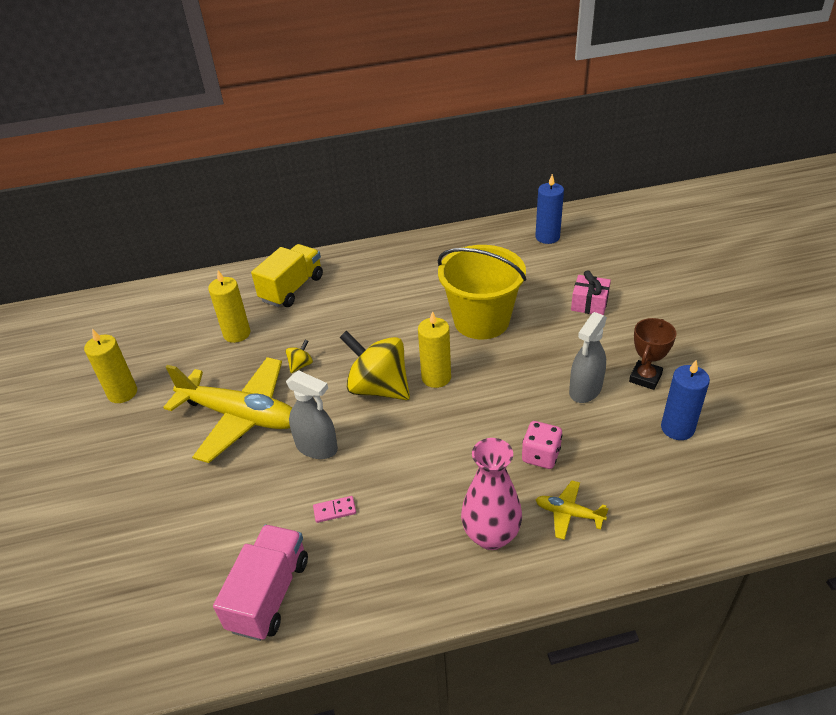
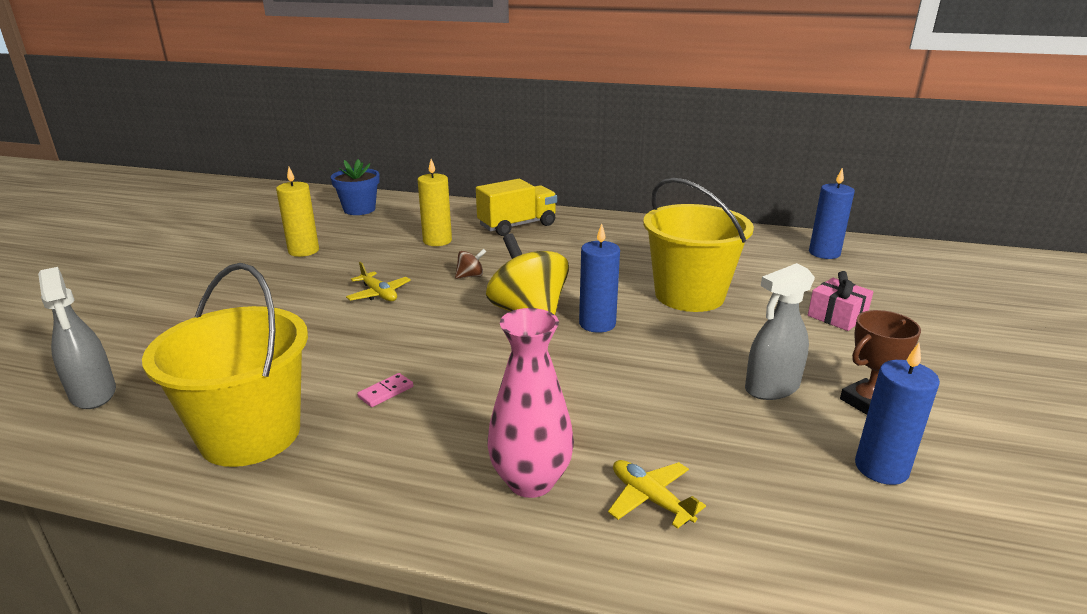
camera: 25 degrees right, 15 degrees down
(125, 319) = (359, 209): none -> blue flower pot
(240, 416) = (379, 294): yellow plane -> yellow plane, size x0.43
(269, 594) = (250, 434): pink truck -> yellow bucket
(300, 365) = (470, 276): yellow spinning top -> brown spinning top
(317, 447) = (422, 338): grey spray bottle -> grey spray bottle (93, 394)
(334, 510) = (386, 392): pink domino -> pink domino turned 60 degrees counterclockwise
(436, 377) = (597, 324): yellow candle -> blue candle
(541, 455) = (661, 429): pink dice -> none

